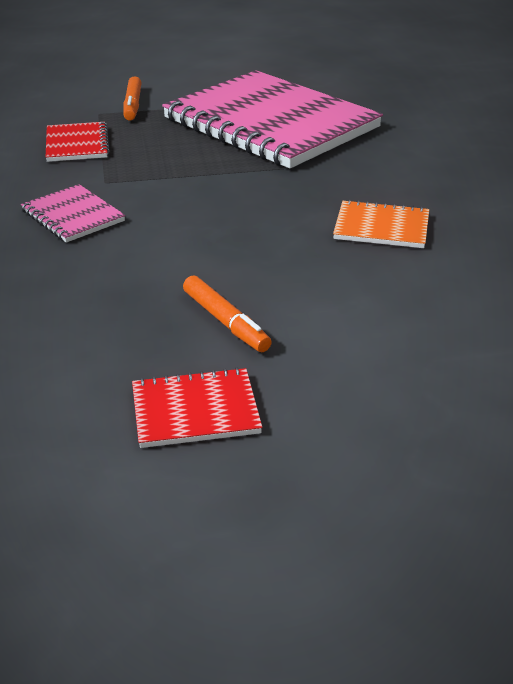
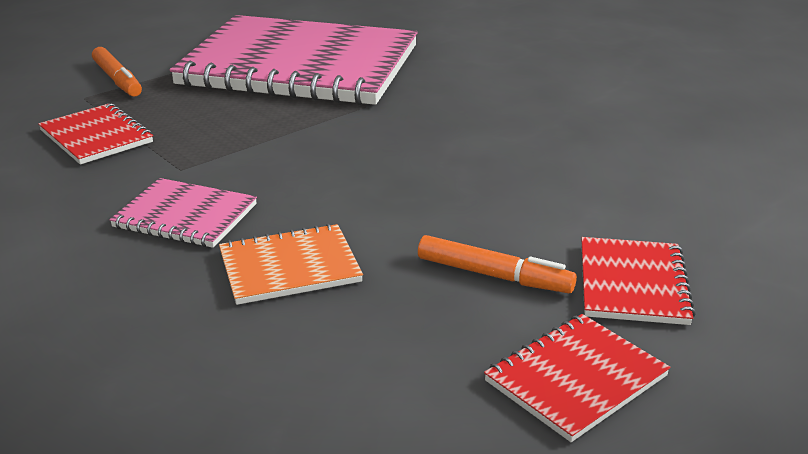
camera: 30 degrees left, 5 degrees down
(320, 362) = (632, 284): none -> red notebook
(381, 227) = (529, 138): orange notebook -> orange notebook (289, 267)

